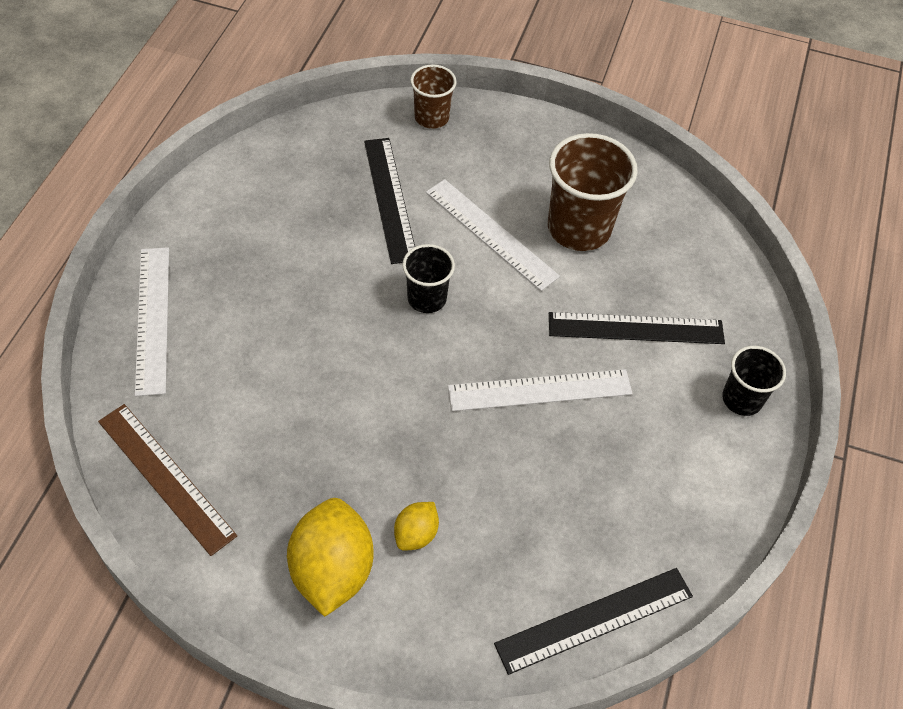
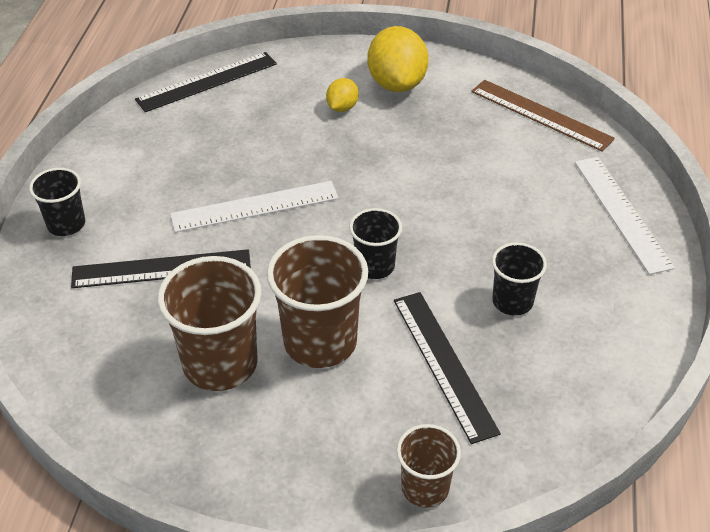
camera: 175 degrees right, 10 degrees down
(309, 243) = (512, 301): none -> black cup
(491, 233) = (320, 342): white ruler -> brown cup

